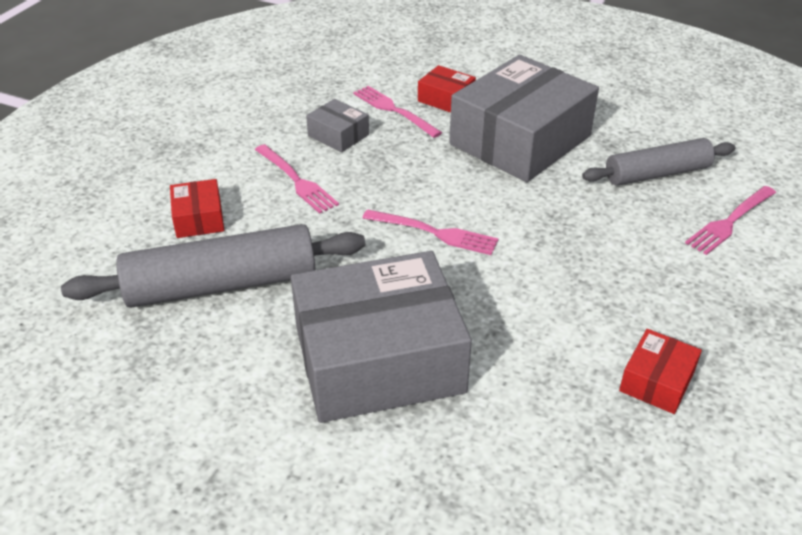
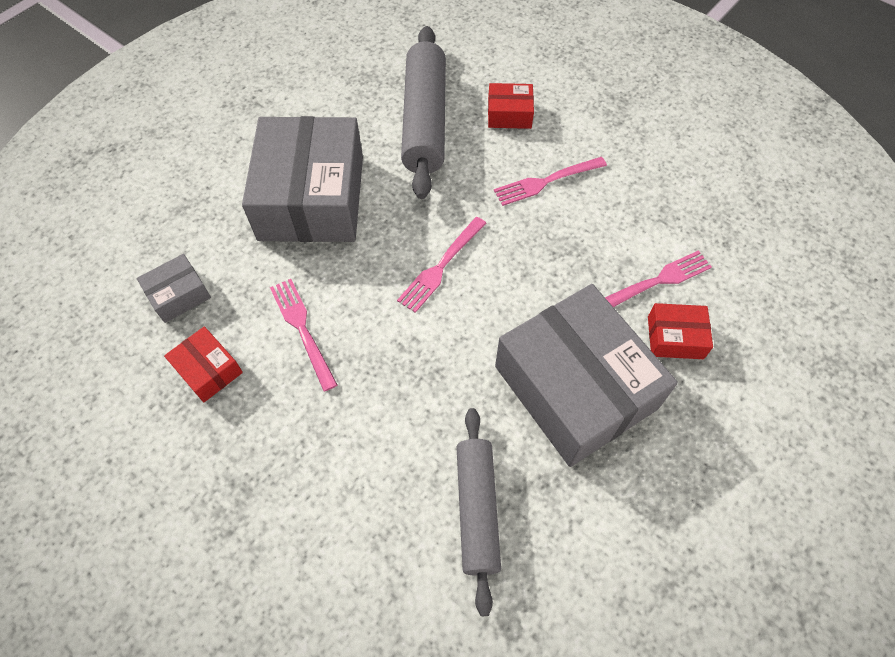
camera: 105 degrees right, 20 degrees up
(338, 135) = (616, 224): grey box -> grey box (178, 294)
(446, 99) = (675, 337): red box -> red box turned 45 degrees clockwise
(730, 221) = (371, 547): pink fork -> pink fork (302, 329)

